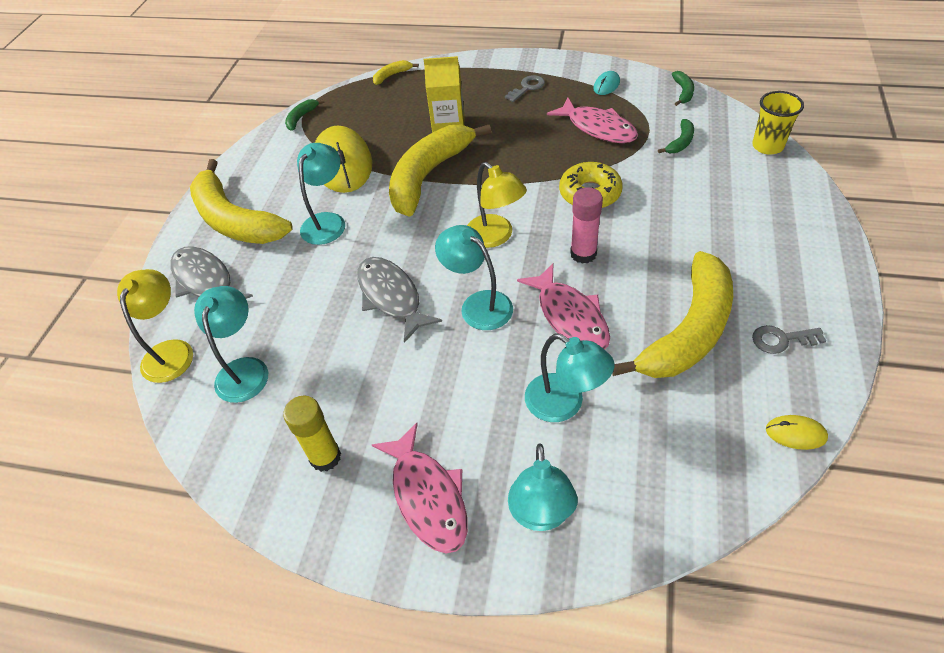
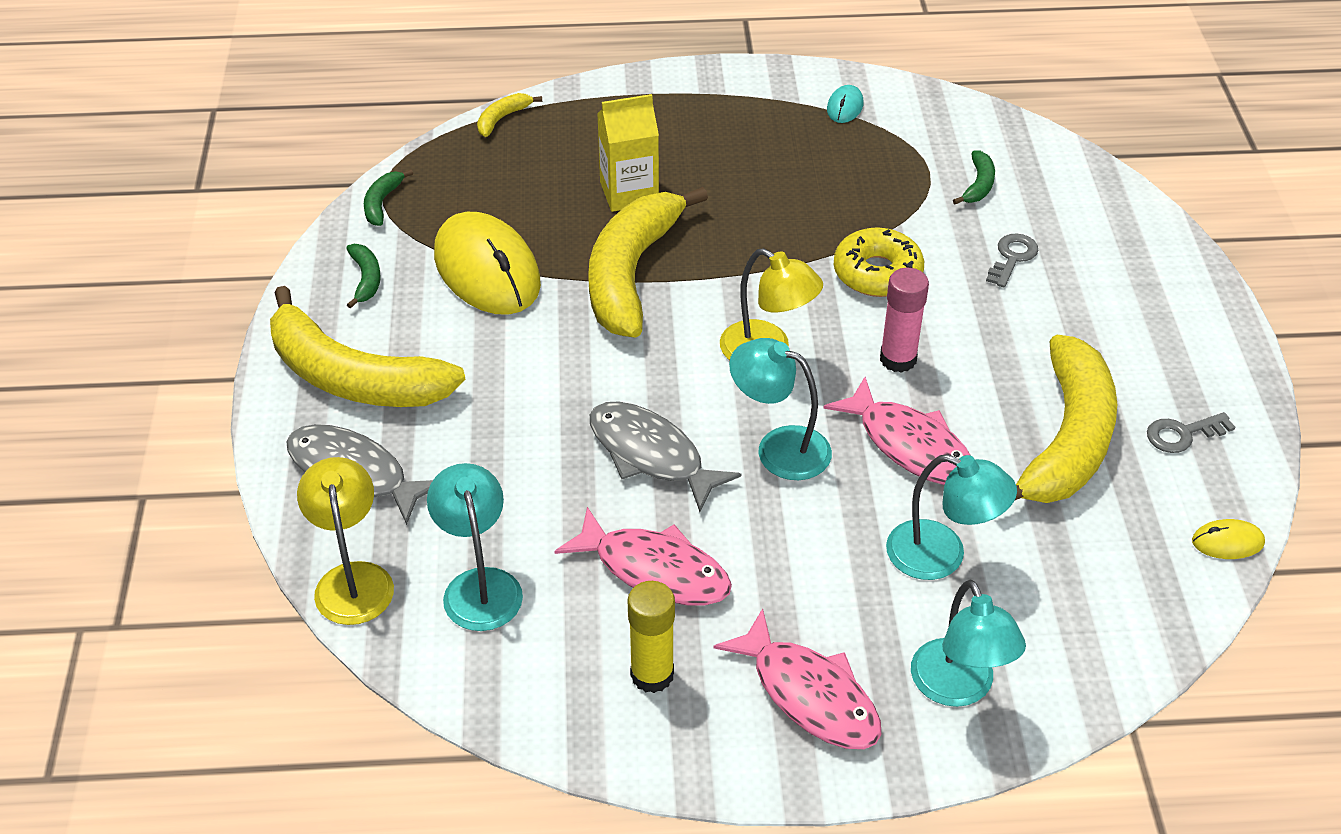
camera: 20 degrees left, 5 degrees down
(327, 221) = (504, 361): turquoise lamp -> none
(527, 88) = (727, 121): grey key -> grey key (1012, 258)
(598, 128) = (855, 175): pink fish -> pink fish (654, 570)
(683, 92) = (958, 108): green banana -> green banana (366, 279)
(767, 146) = (1096, 179): yellow cup -> none

